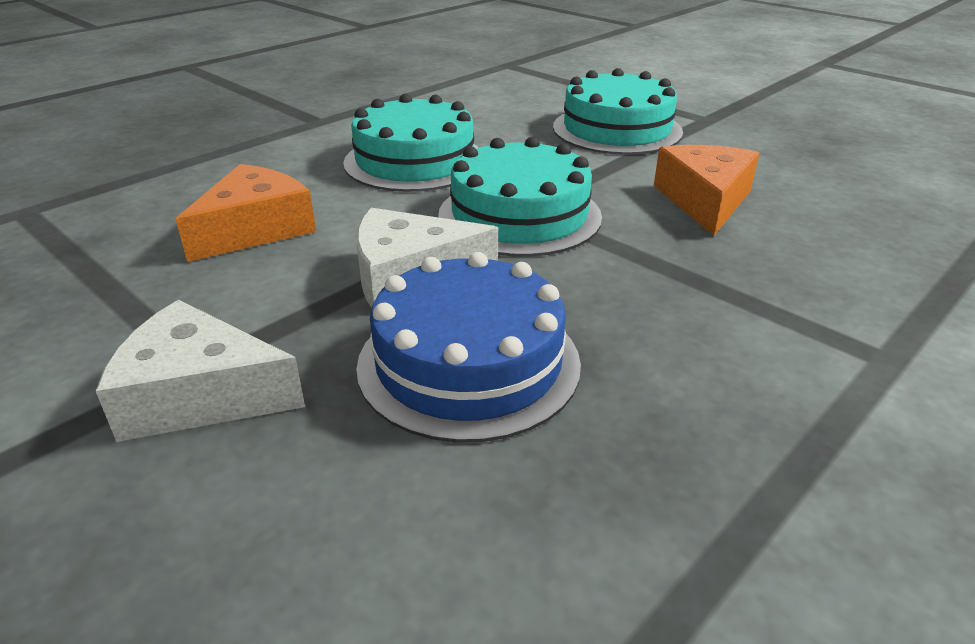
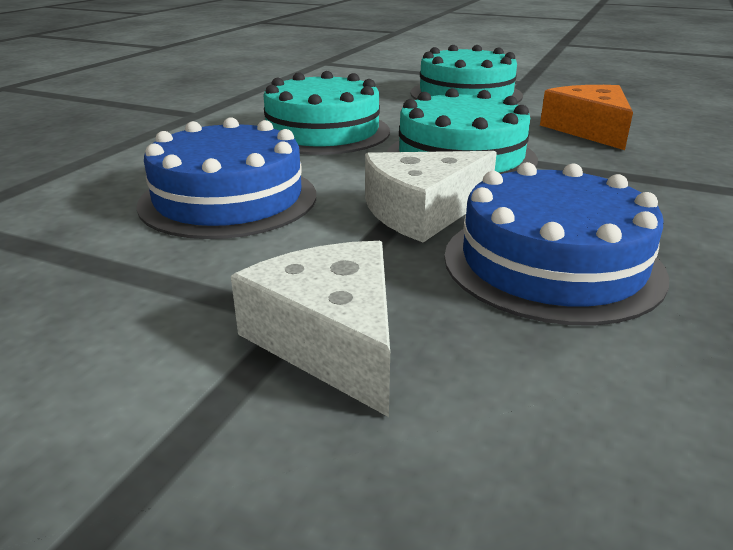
camera: 20 degrees left, 5 degrees down
(199, 395) = (331, 339): white cheese -> white cheese turned 75 degrees clockwise
(255, 229) = (228, 199): orange cheese -> blue cake

